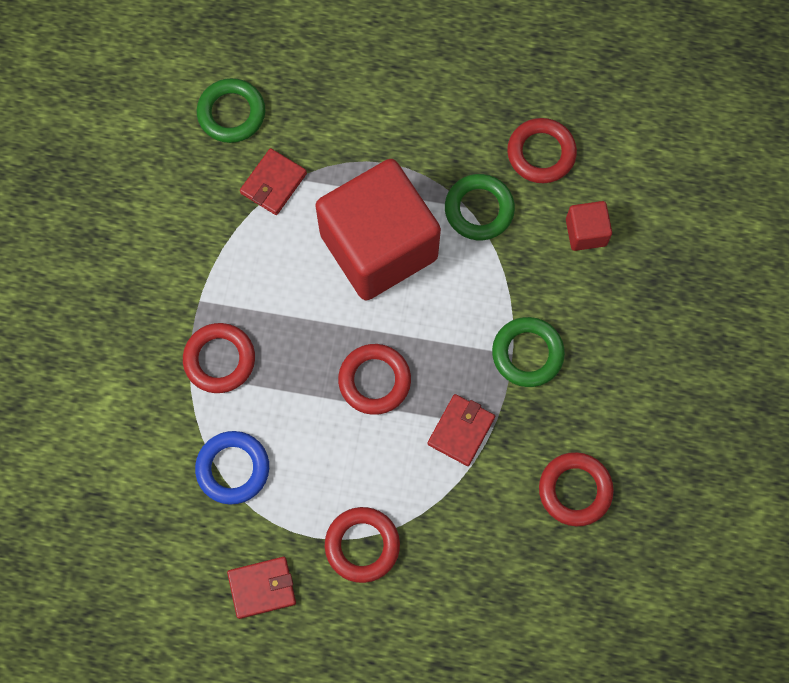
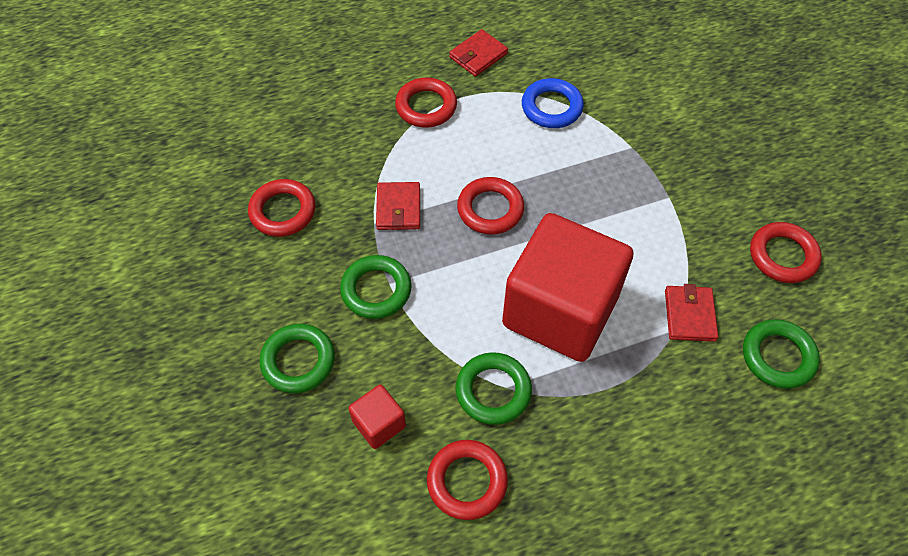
camera: 150 degrees right, 15 degrees down
(219, 359) = (618, 166): red ring -> red ring (782, 256)
(627, 322) = (298, 361): none -> green ring

